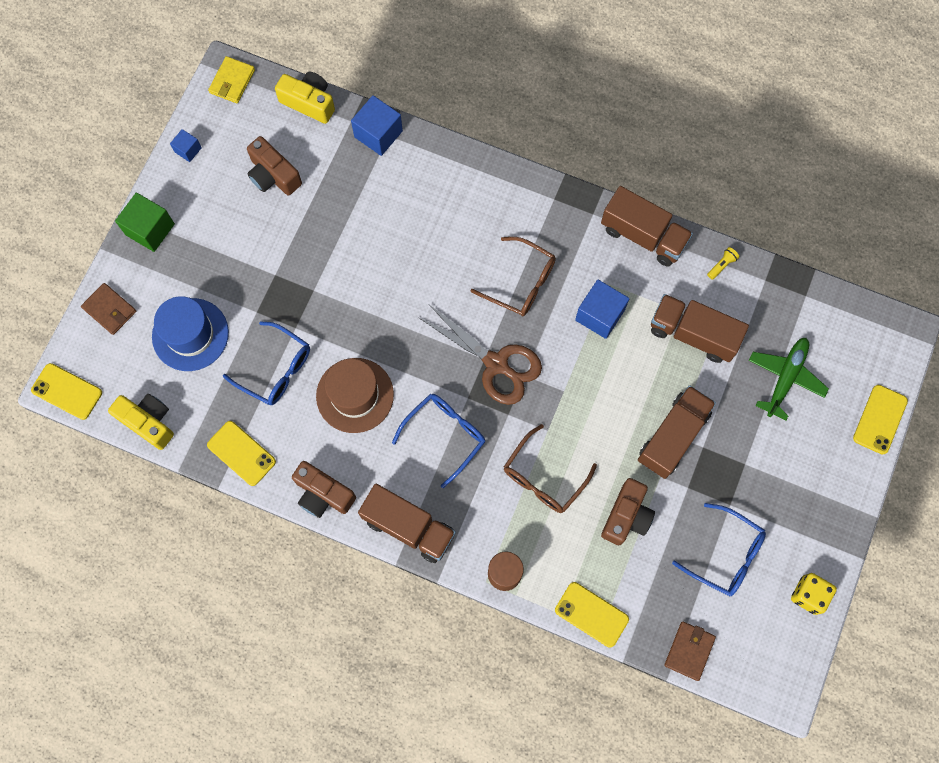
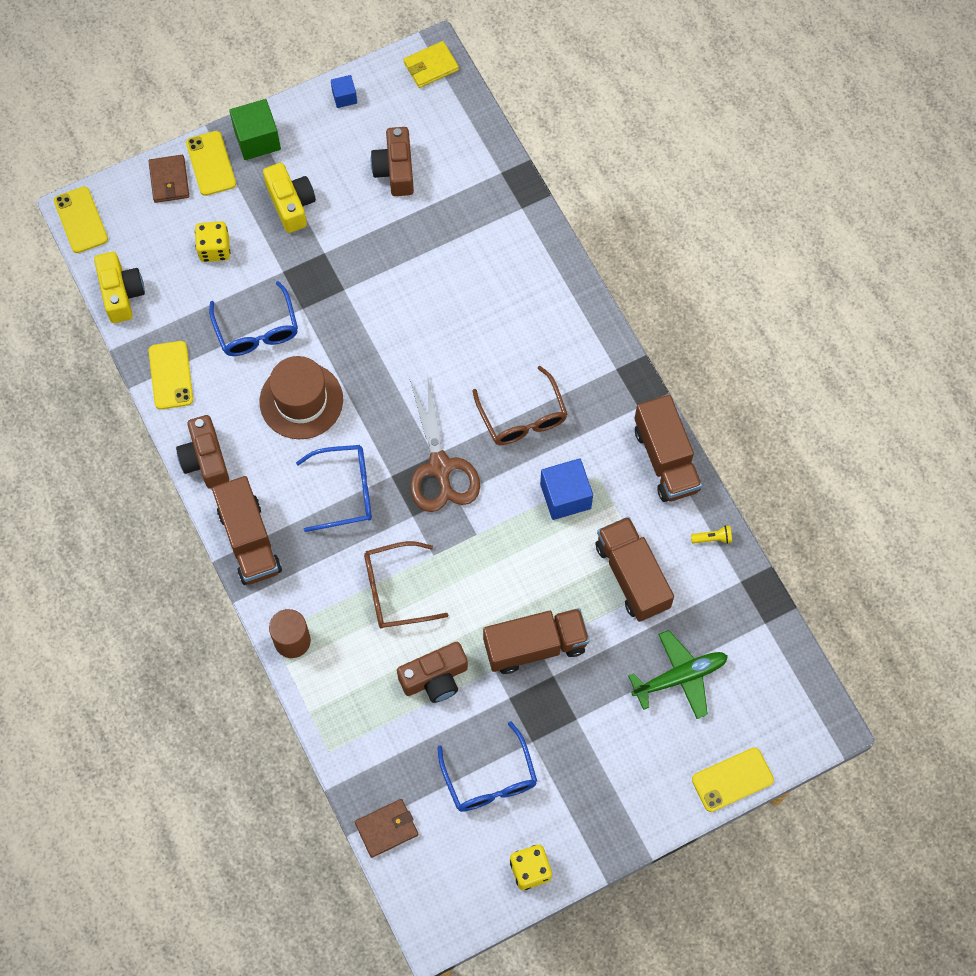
camera: 40 degrees right, 5 degrees down
(190, 334) = (214, 249): blue hat -> yellow dice
(309, 102) = (479, 131): yellow camera -> yellow camera (291, 204)
(378, 134) = (514, 200): blue cube -> none
(591, 614) = (333, 732): yellow phone -> yellow phone (211, 163)

